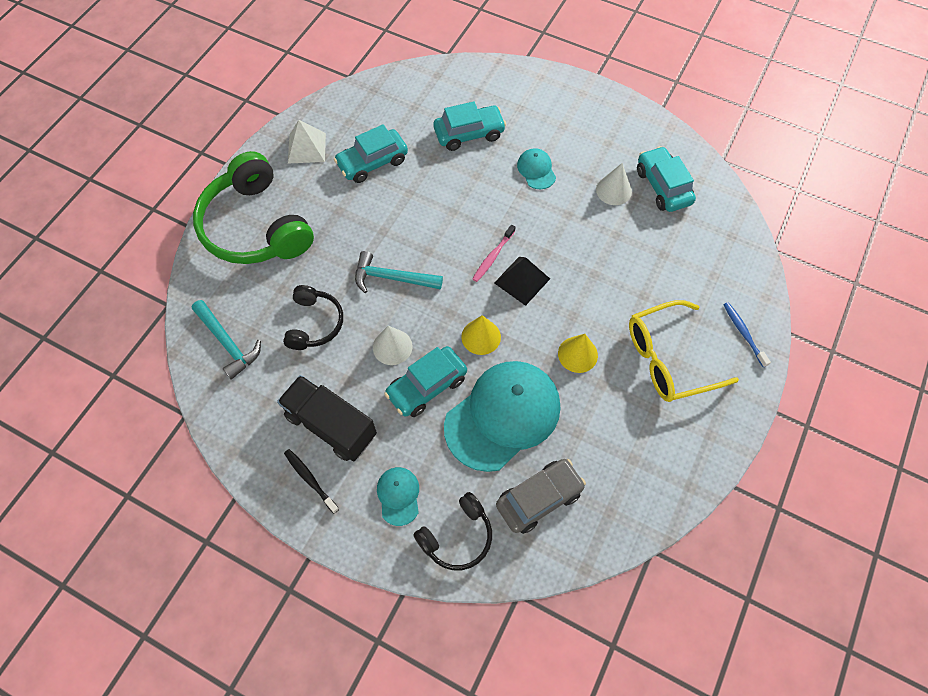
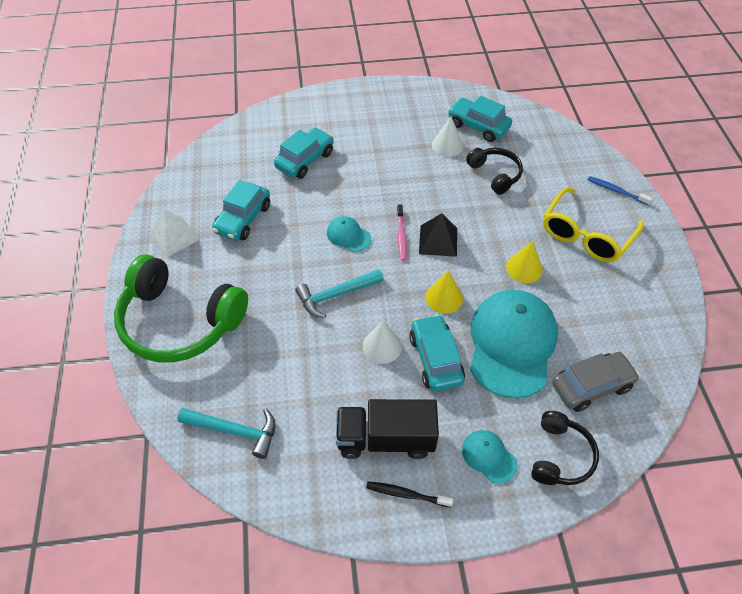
camera: 35 degrees left, 10 degrees down
(314, 323) = (300, 368): black headphones -> black headphones (495, 174)
(427, 386) = (436, 359): turquoise car -> turquoise car turned 150 degrees clockwise
(536, 170) = (379, 160): turquoise cap -> turquoise cap (348, 235)
(539, 498) = (591, 386): grey car -> grey car turned 45 degrees clockwise

